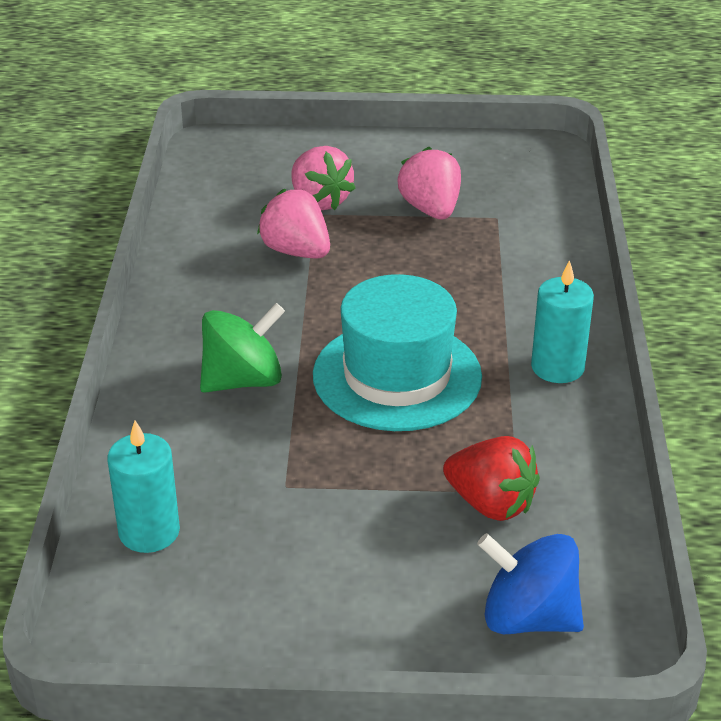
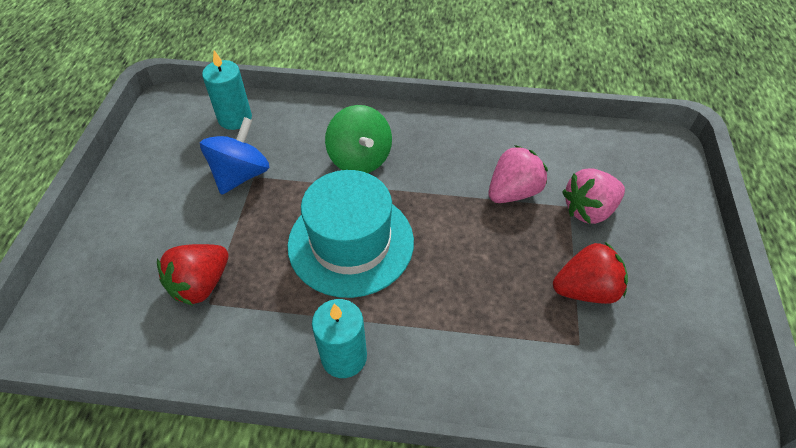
camera: 95 degrees right, 15 degrees up
(431, 209) = (585, 289): pink strawberry -> red strawberry
(528, 617) = (92, 291): blue spinning top -> blue spinning top (241, 175)

